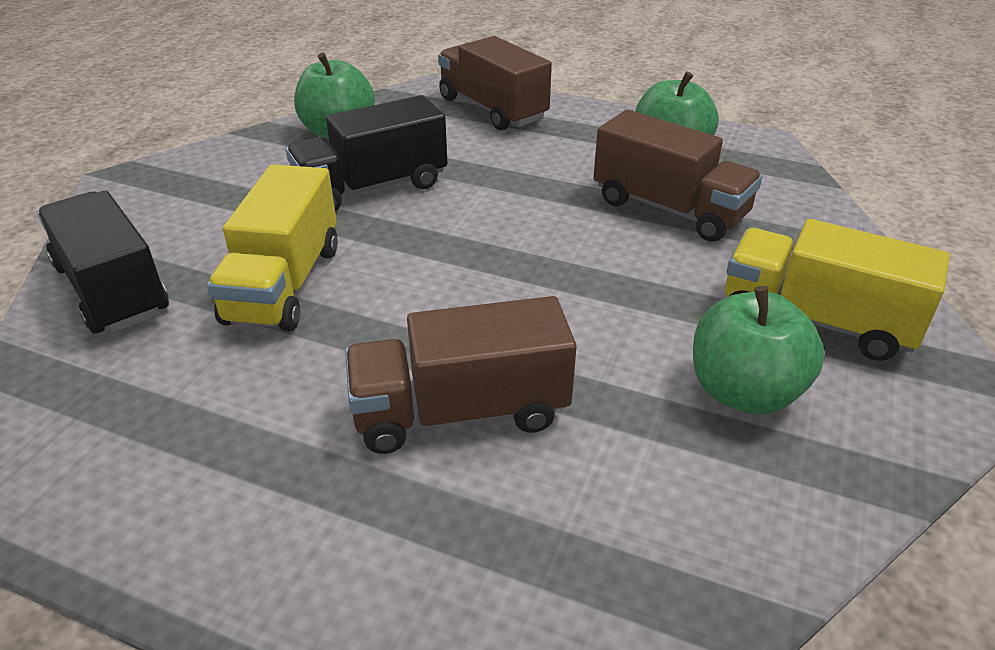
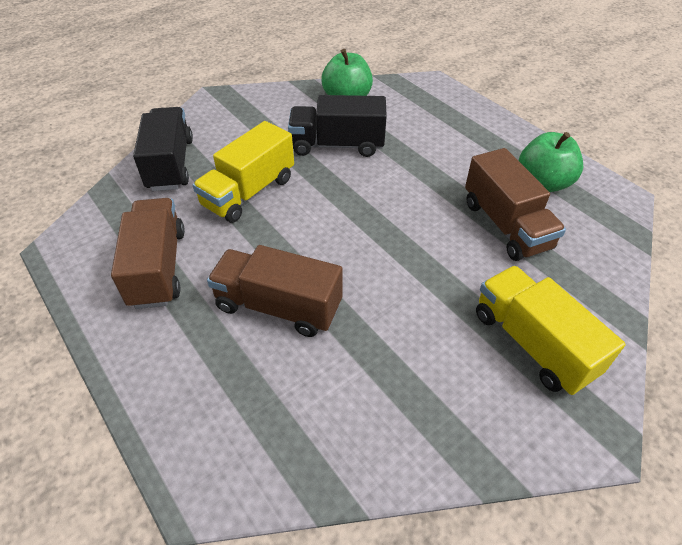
camera: 30 degrees right, 10 degrees up
(492, 109) = (452, 110): brown truck -> brown truck (158, 267)
(744, 392) = (441, 368): green apple -> none

